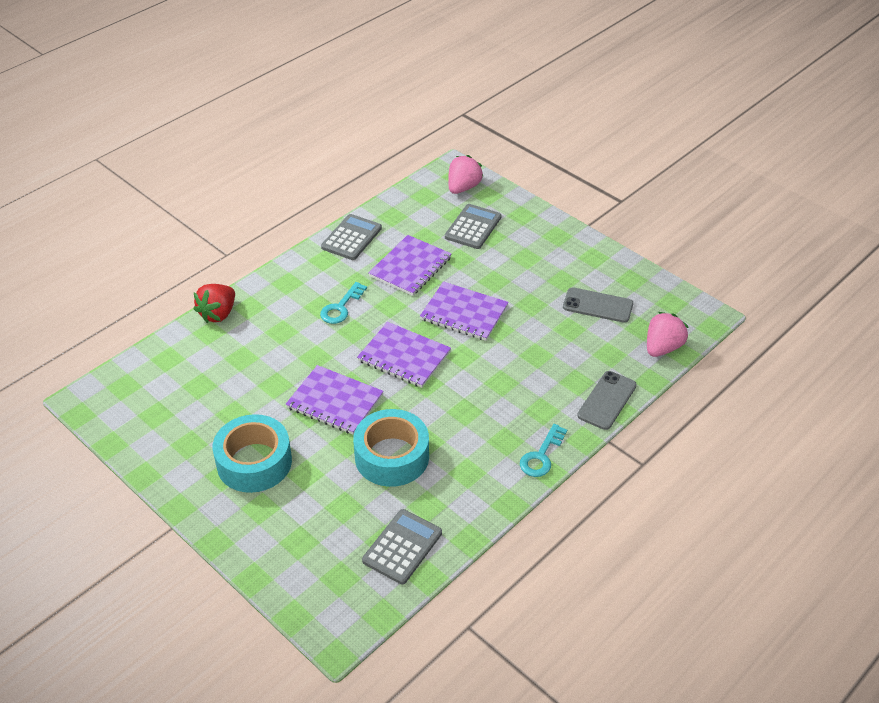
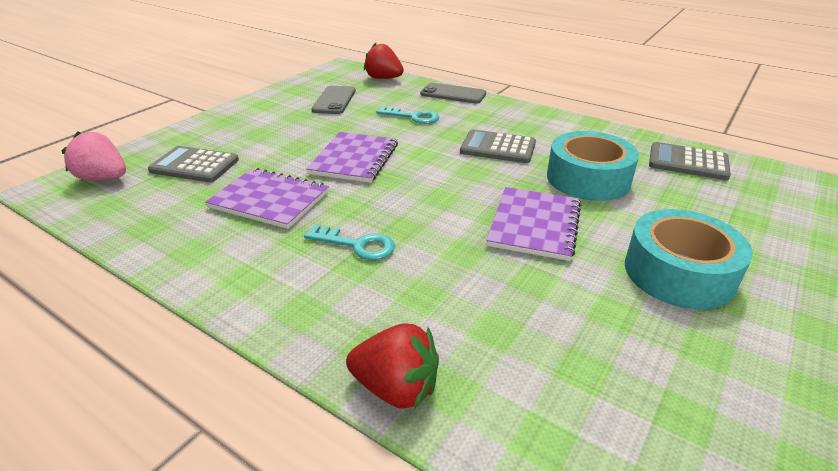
camera: 100 degrees left, 10 degrees down
(351, 238) = (191, 258): grey calculator -> grey calculator (498, 148)
(404, 356) = (437, 187): purple notebook -> none
(541, 455) = (531, 113): turquoise key -> turquoise key (413, 117)
(662, 348) = (383, 78): pink strawberry -> red strawberry

